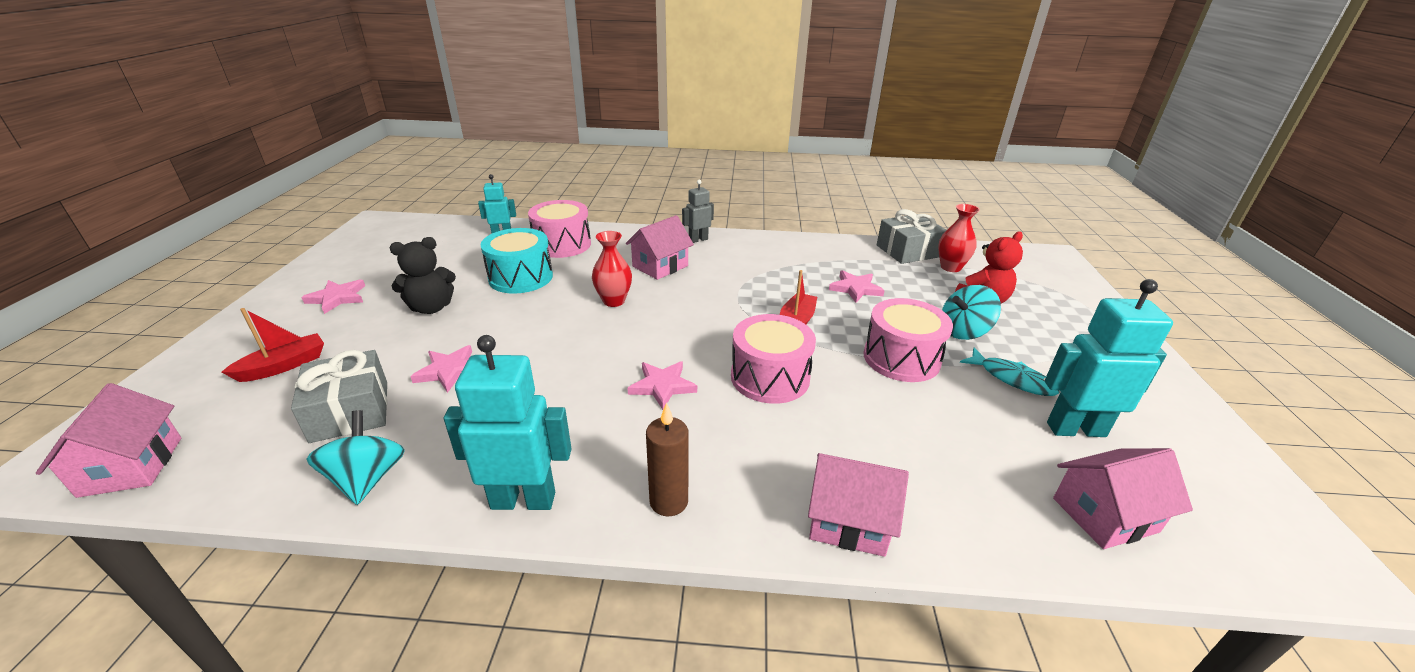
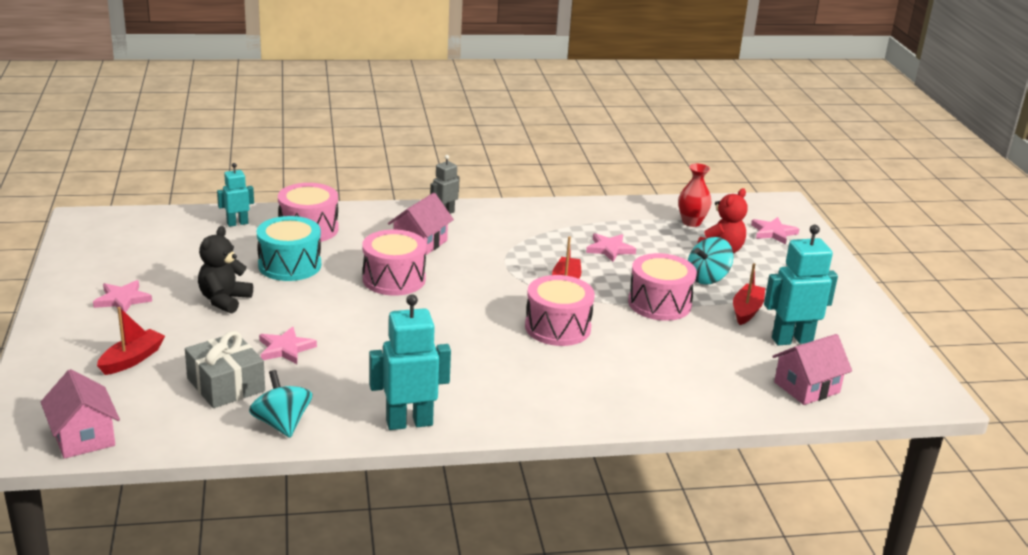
camera: 15 degrees left, 5 degrees down
(431, 308) = (224, 300): black teddy bear -> black teddy bear turned 150 degrees clockwise
(614, 301) = (394, 279): red vase -> pink drum
(662, 386) = (473, 342): pink star -> pink star (773, 232)
(669, 501) = (514, 412): brown candle -> none
(849, 521) = (641, 409): pink house -> none
(908, 251) = (650, 209): grey gift -> none
(1012, 379) = (746, 310): turquoise fish -> red boat

